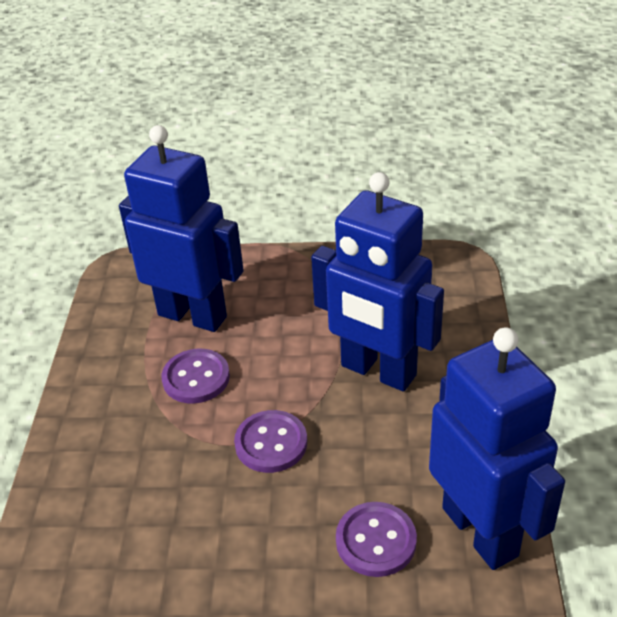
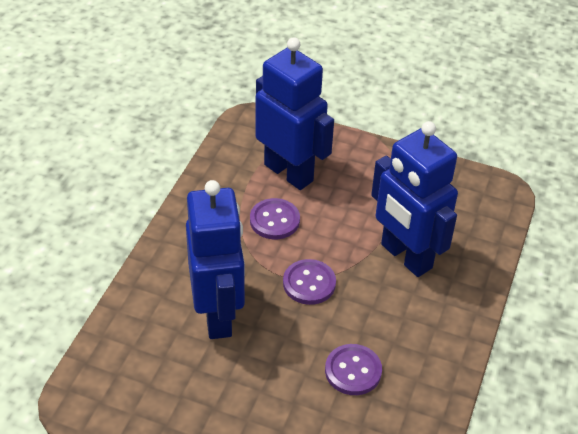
camera: 15 degrees right, 5 degrees up
(480, 531) = (426, 388): blue robot -> blue robot (218, 315)

